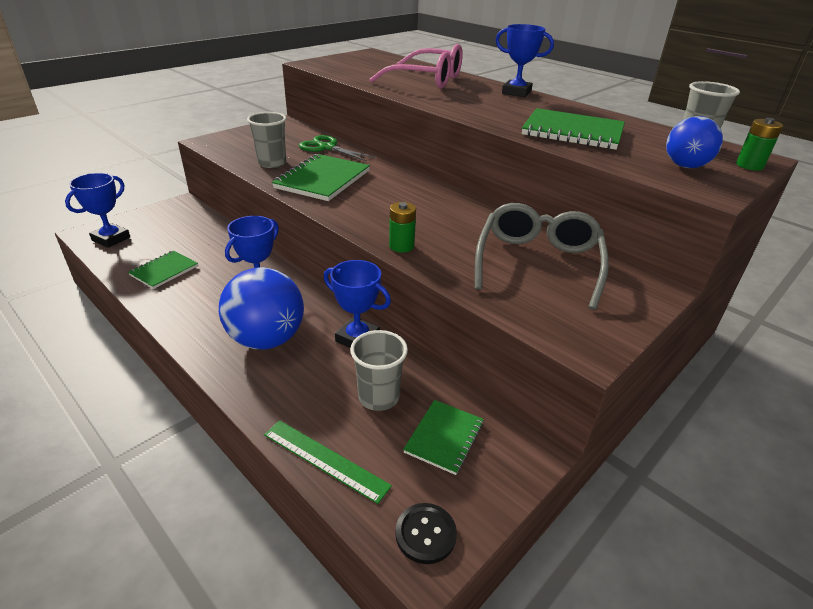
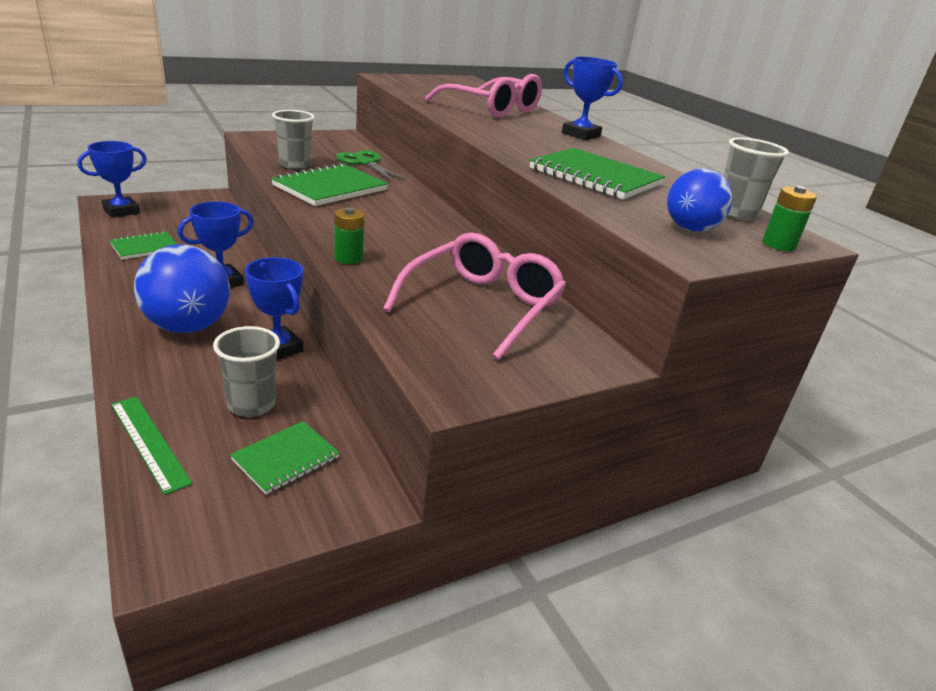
camera: 15 degrees right, 5 degrees down
(425, 534) = (187, 536): black button -> none
(538, 263) = (482, 305): grey glasses -> pink glasses

